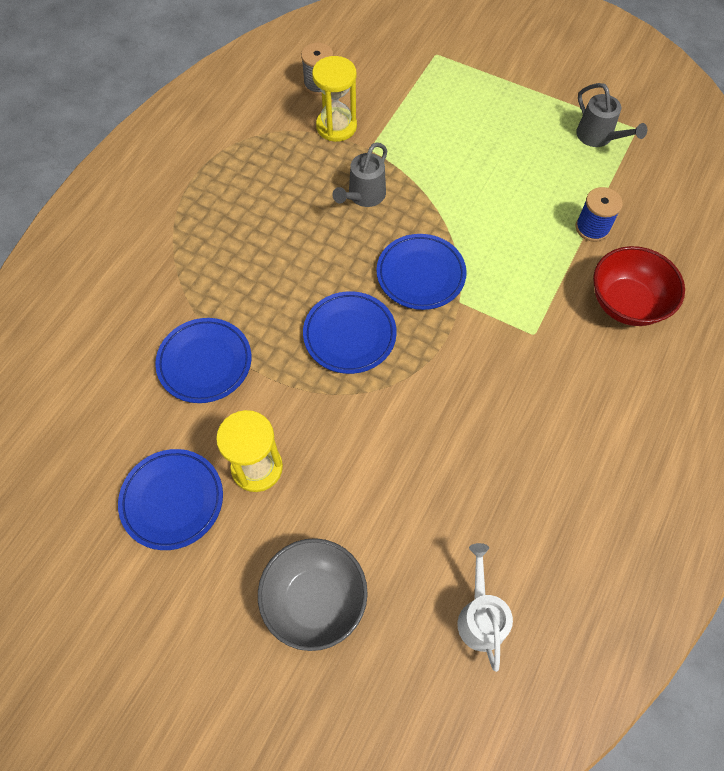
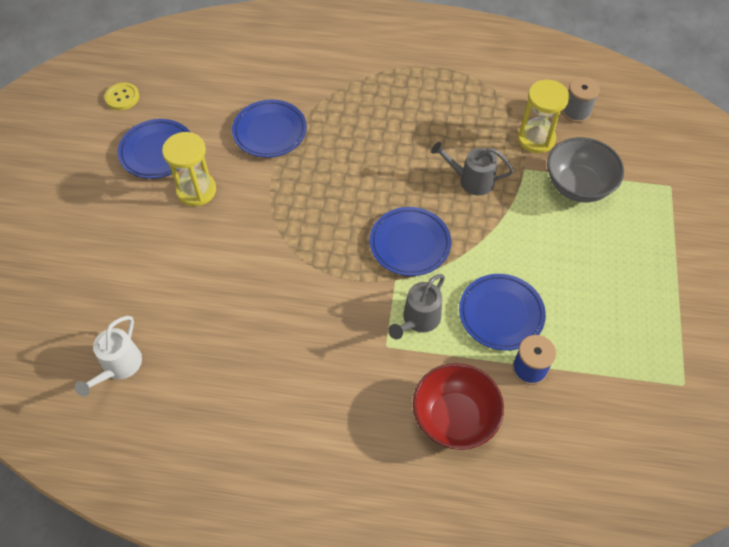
camera: 70 degrees right, 5 degrees down
(52, 526) = (122, 97): none -> yellow button
(315, 600) = (106, 257): grey bowl -> grey bowl (578, 186)
(349, 335) = (329, 212): blue plate -> blue plate (501, 314)
(480, 616) = (118, 367): white watering can -> white watering can turned 135 degrees clockwise
(598, 137) = (649, 351): grey watering can -> grey watering can (418, 320)

